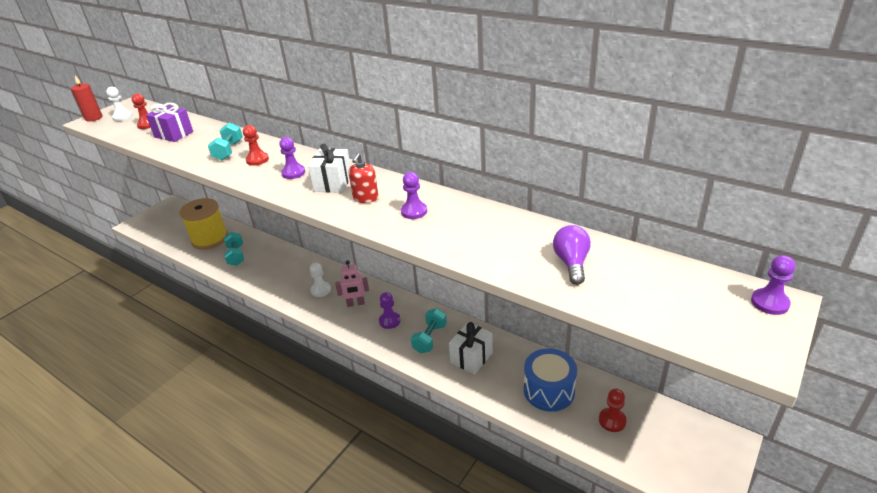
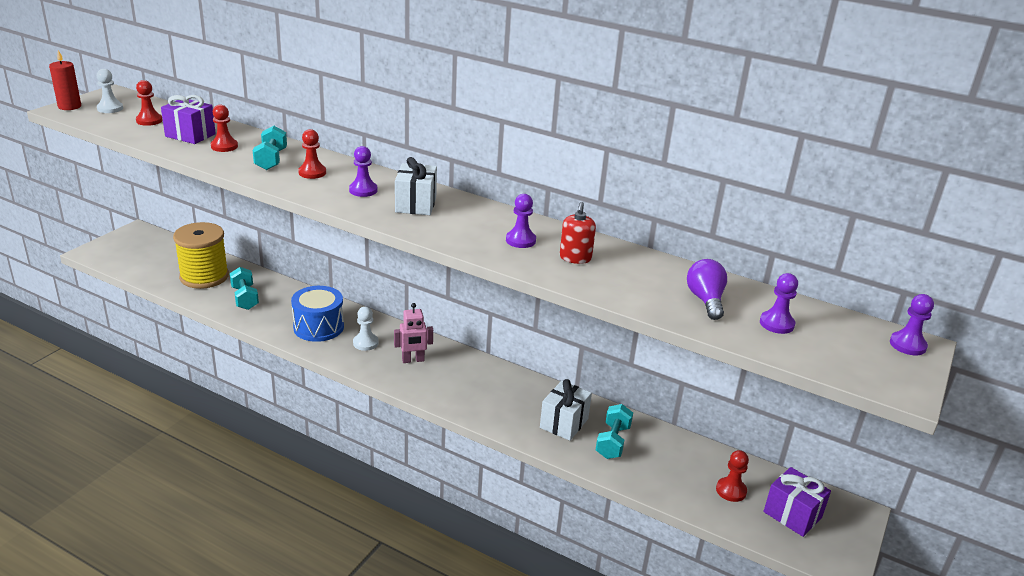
camera: 10 degrees left, 5 degrees down
(196, 142) = (224, 146): none -> red pawn
(365, 198) = (460, 223): red soap dispenser -> red soap dispenser (575, 258)
(389, 321) = (459, 381): purple pawn -> purple pawn (776, 324)
(429, 338) = (511, 401): turquoise dumbbell -> turquoise dumbbell (612, 442)
(549, 390) = (657, 459): blue drum -> blue drum (318, 327)
(667, 444) = (792, 515): none -> purple gift

